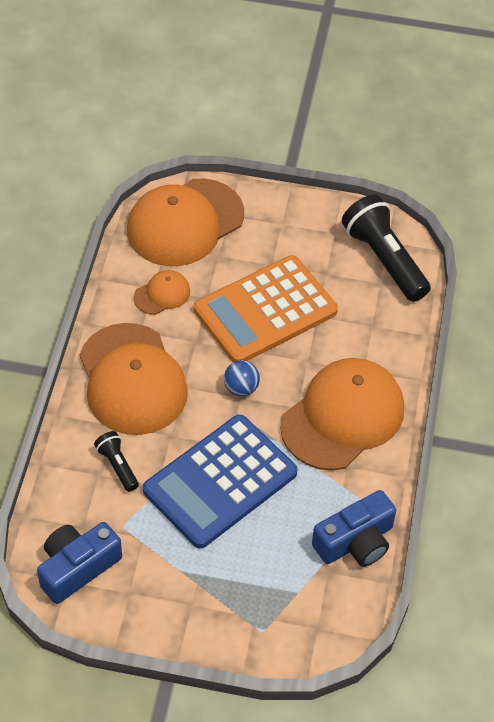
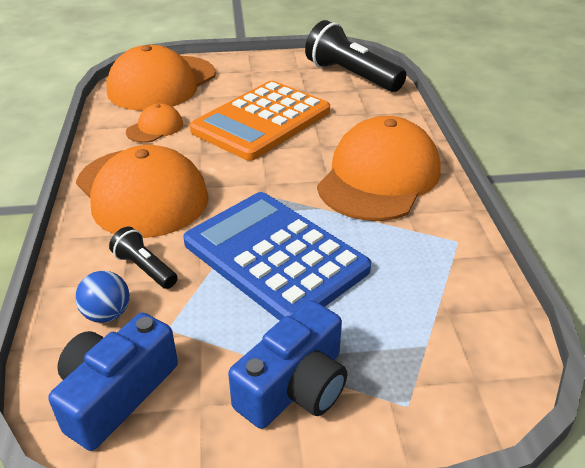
camera: 15 degrees left, 15 degrees down
(220, 481) = (275, 256): blue calculator -> blue calculator turned 105 degrees clockwise
(241, 388) = (263, 176): blue ball -> blue ball (107, 314)
(355, 542) = (461, 276): blue camera -> blue camera (294, 386)

